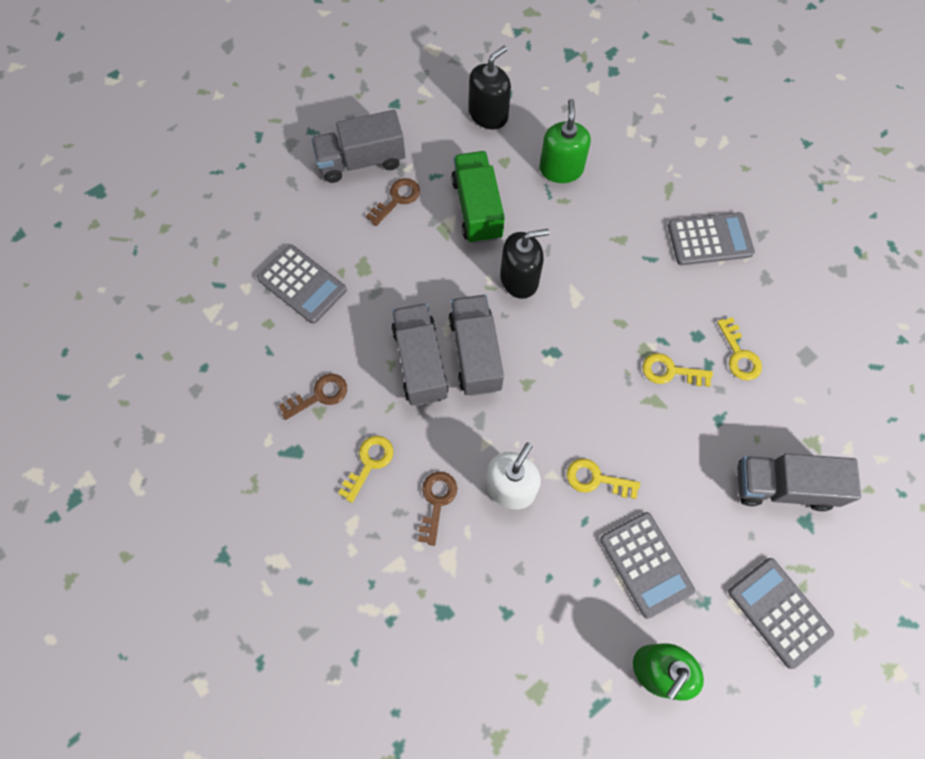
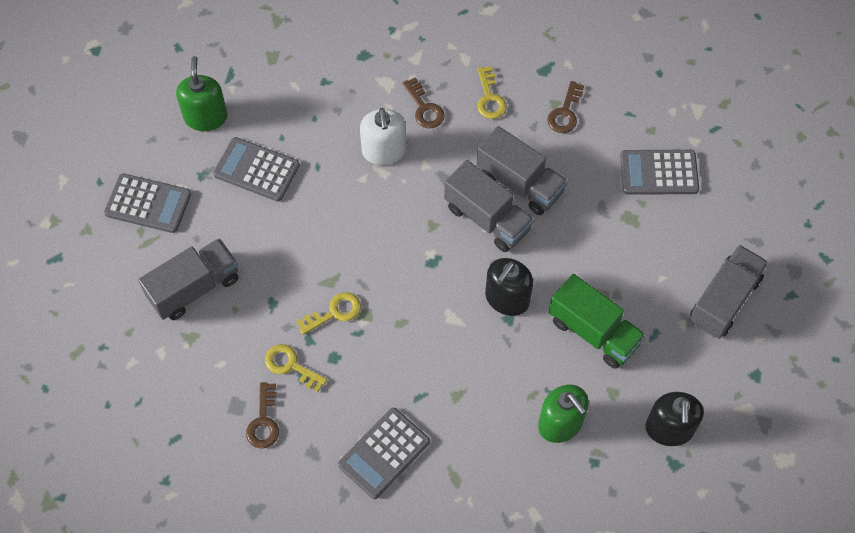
camera: 140 degrees right, 5 degrees down
(397, 199) = (662, 290): brown key -> brown key (263, 421)
(596, 479) = (330, 197): yellow key -> none

